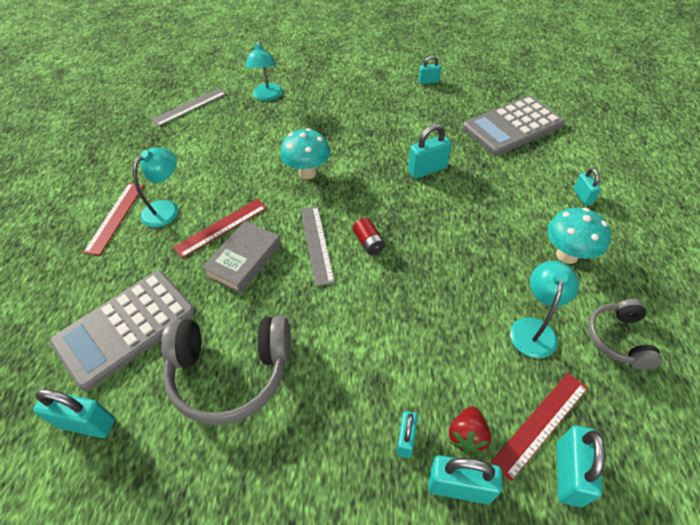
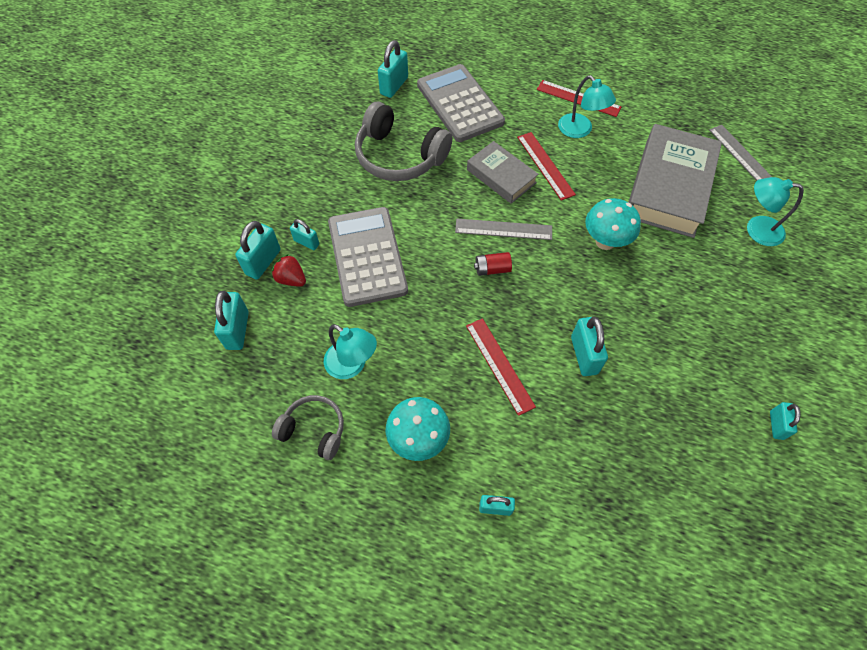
camera: 105 degrees right, 10 degrees up
(230, 372) = (399, 156): grey headphones -> grey headphones turned 75 degrees counterclockwise
(233, 143) = (669, 187): none -> grey book
(512, 126) = (649, 493): grey calculator -> grey calculator (367, 256)
(540, 423) = (277, 330): red ruler -> red ruler (499, 365)
(568, 473) = (237, 330): turquoise padlock -> turquoise padlock turned 60 degrees clockwise

